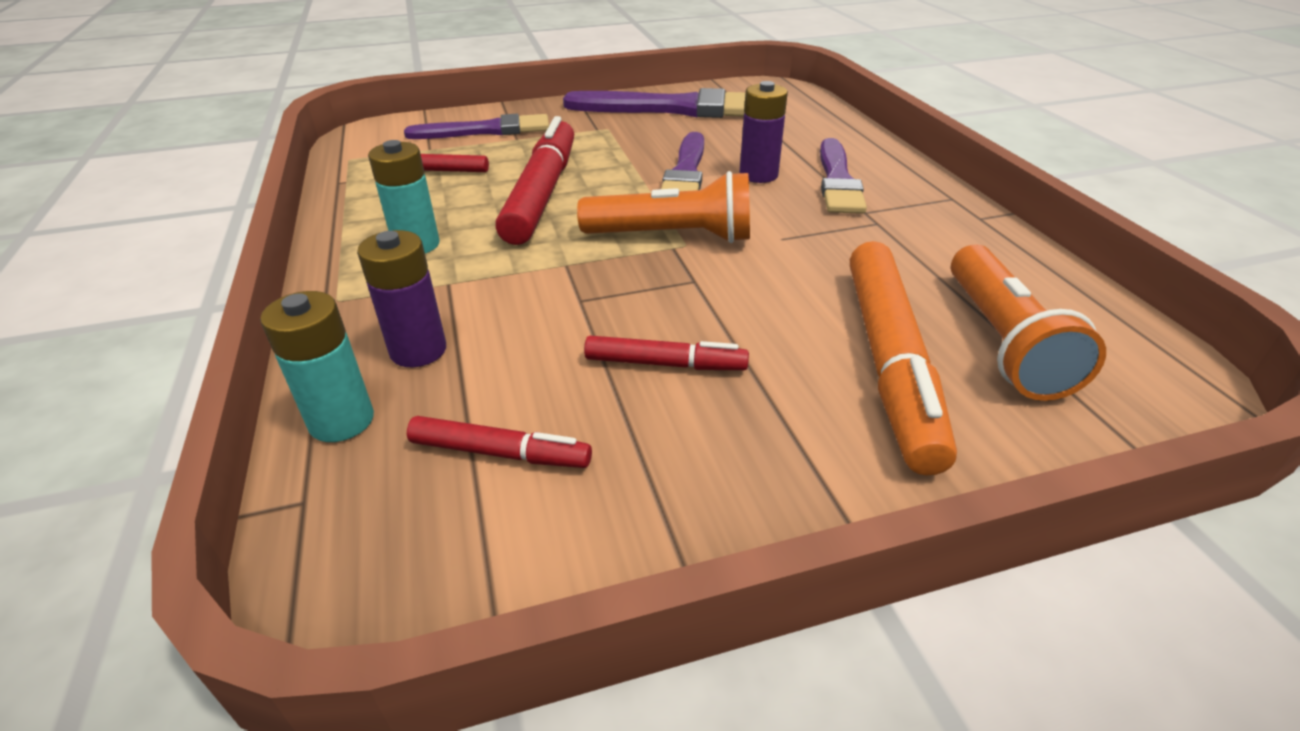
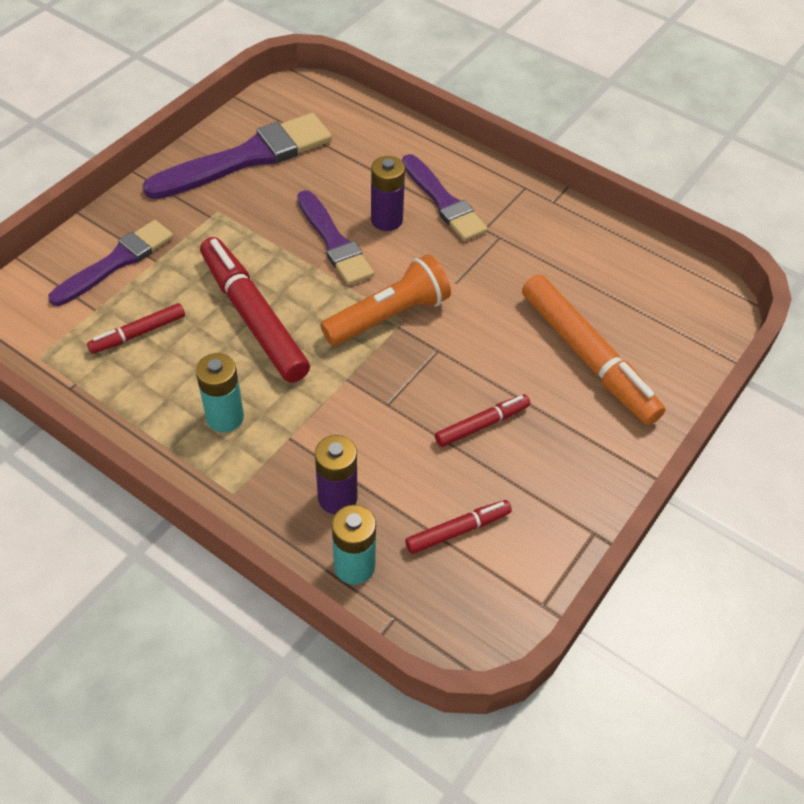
camera: 40 degrees left, 15 degrees up
(1002, 341) = (628, 311): orange flashlight -> none

